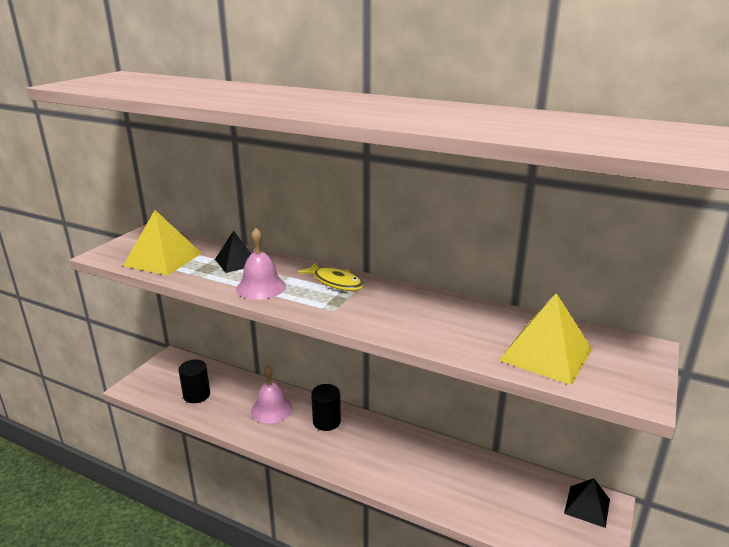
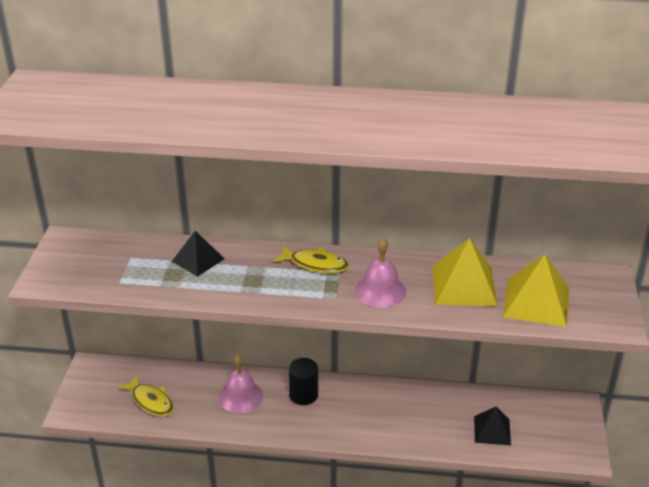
camera: 20 degrees left, 10 degrees up
(163, 259) = (116, 273): yellow pyramid -> yellow pyramid (464, 285)
(196, 395) = (151, 401): black cylinder -> yellow fish
(261, 287) = (247, 286): pink bell -> pink bell (380, 291)
(587, 506) = (565, 412): black pyramid -> black pyramid (492, 430)

